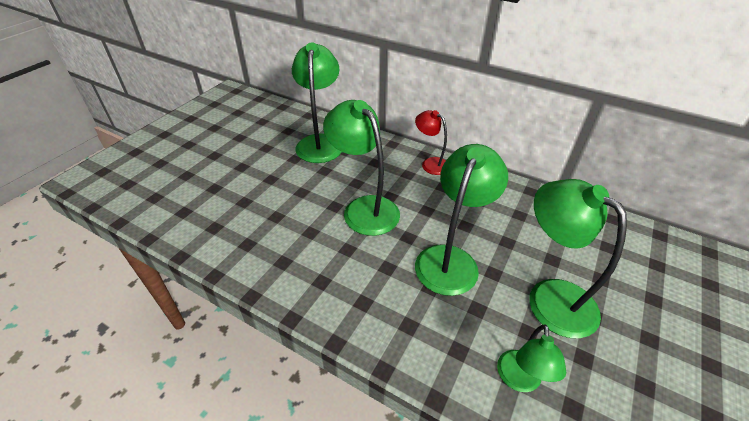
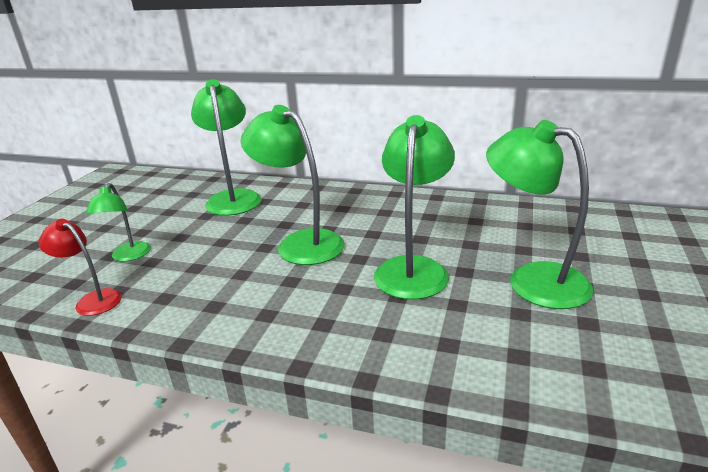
camera: 10 degrees left, 15 degrees down
(430, 163) = (365, 196): red lamp -> red lamp (93, 300)
(519, 380) = (526, 356): green lamp -> green lamp (128, 256)

